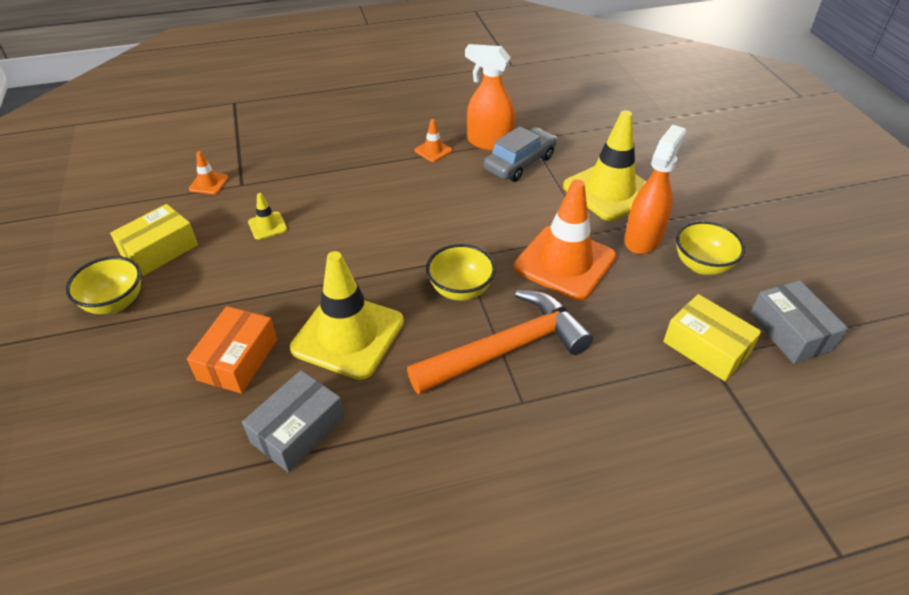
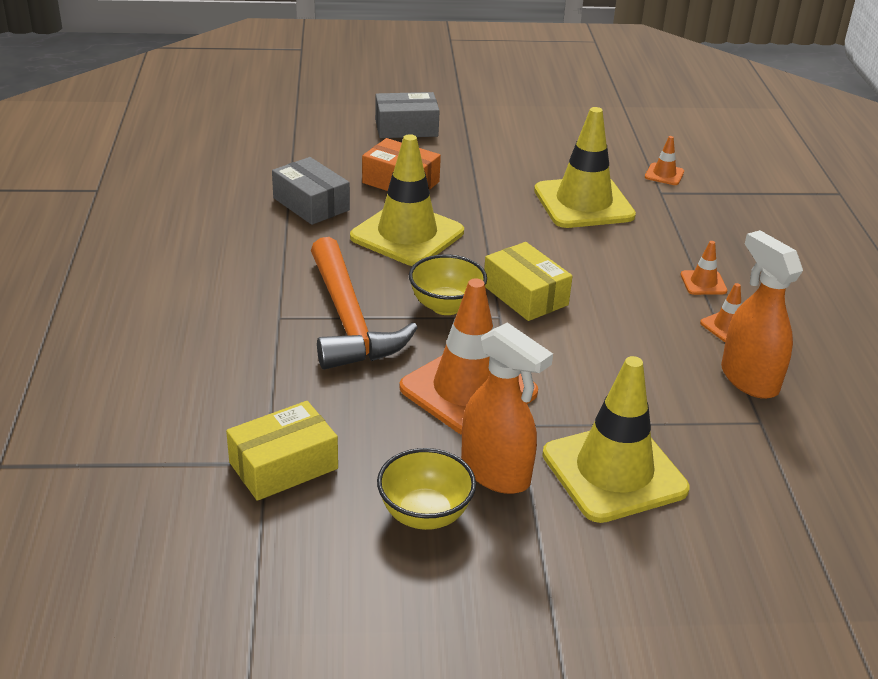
camera: 100 degrees right, 10 degrees down
(115, 303) = (491, 133): yellow bowl -> none
(160, 250) = (557, 150): yellow box -> yellow box (525, 295)
(267, 226) = (583, 203): yellow traffic cone -> yellow traffic cone, size x2.33
(380, 161) = (703, 283): none -> orange traffic cone
(489, 143) = (749, 379): orange spray bottle -> orange spray bottle turned 60 degrees counterclockwise
(520, 163) = (693, 398): grey car -> none
(790, 332) = (271, 555): grey box -> grey box (406, 128)

